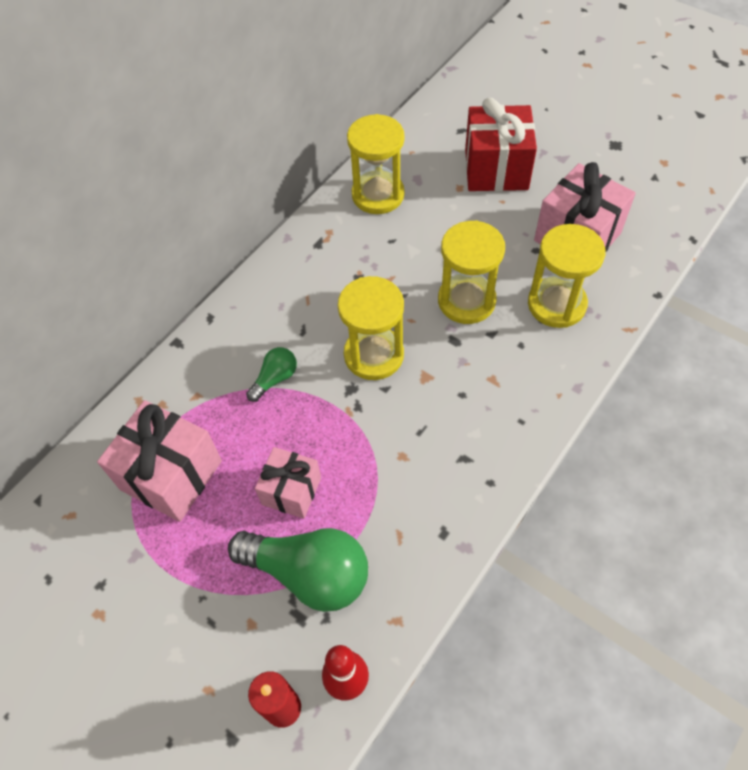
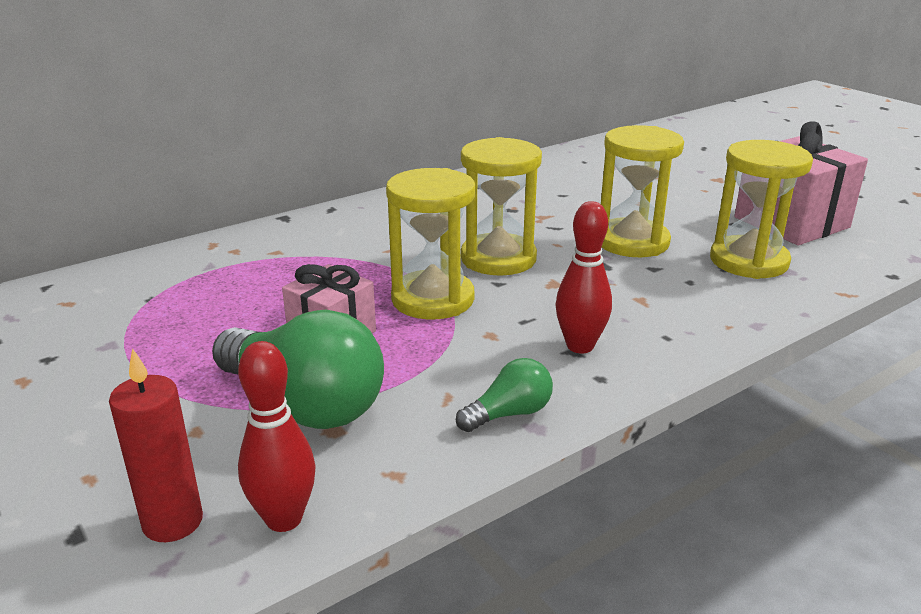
camera: 15 degrees right, 30 degrees down
(171, 475) = (202, 297): pink gift -> none
(275, 379) = (372, 255): green light bulb -> green light bulb (509, 414)
(378, 195) = (562, 168): yellow hourglass -> yellow hourglass (433, 299)
(467, 450) = (580, 346): none -> red bowling pin
(496, 169) = (705, 171): red gift -> none

